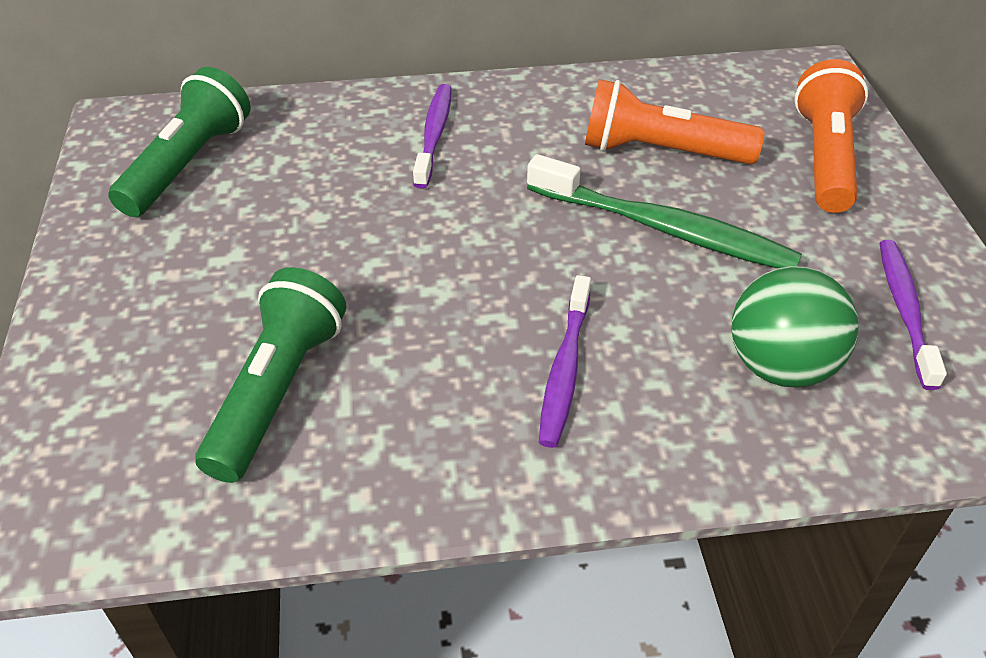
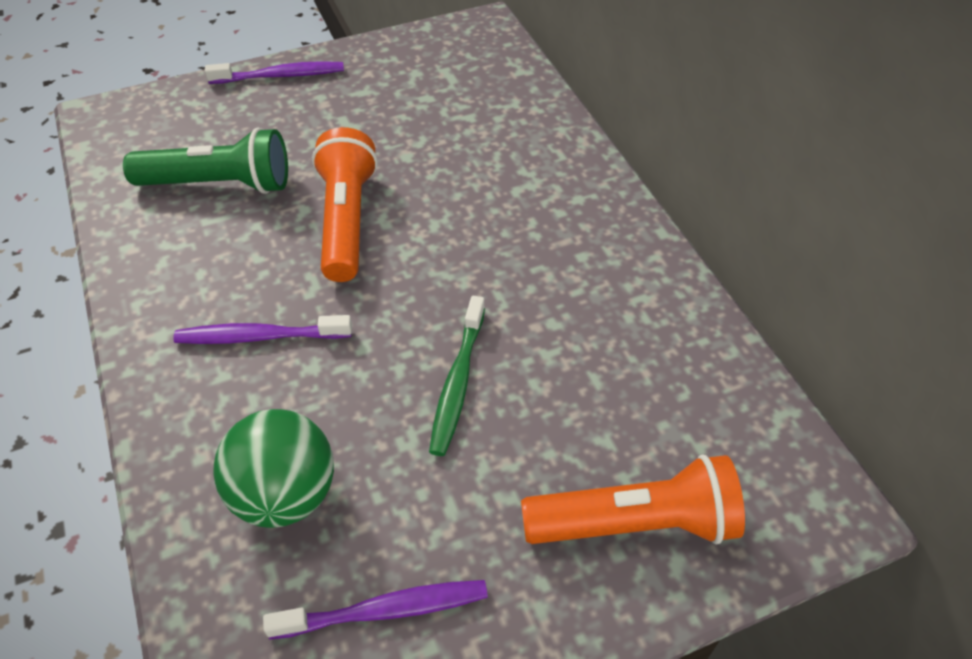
camera: 75 degrees right, 5 degrees up
(188, 164) = (444, 74): green flashlight -> none
(434, 135) = (538, 195): purple toothbrush -> purple toothbrush (280, 76)
(661, 151) = (582, 365): orange flashlight -> orange flashlight (346, 220)
(664, 228) = (457, 382): green toothbrush -> green toothbrush, size x0.65

